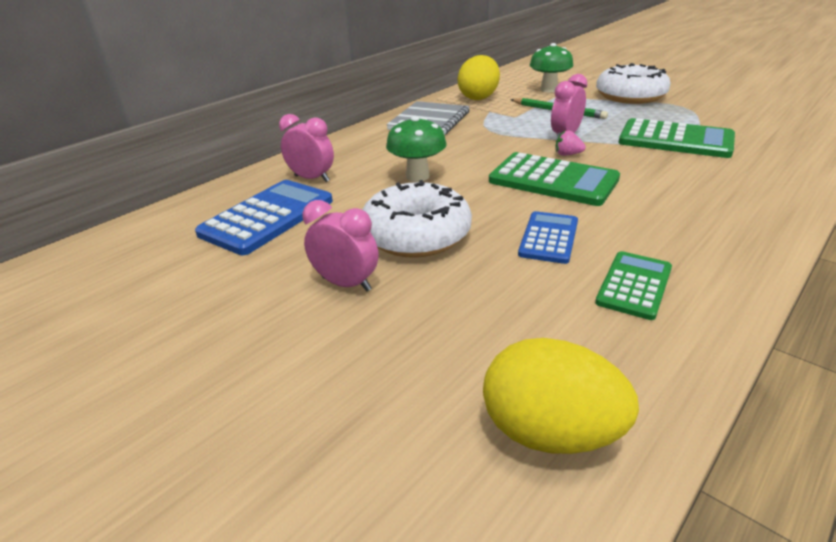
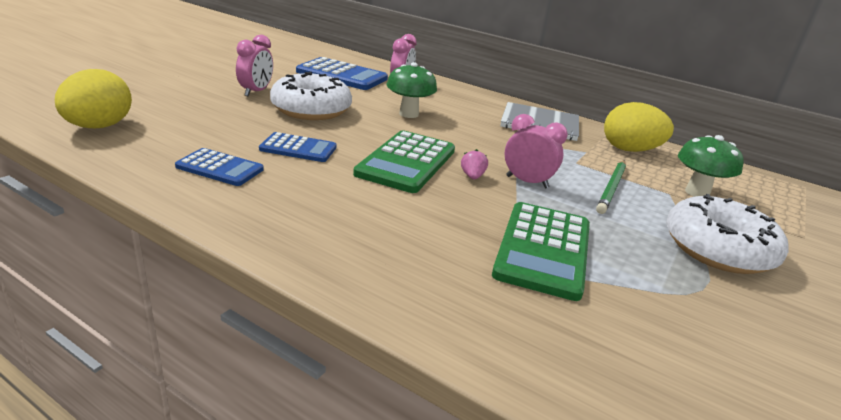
camera: 75 degrees right, 5 degrees down
(634, 285) = (220, 168): green calculator -> blue calculator

